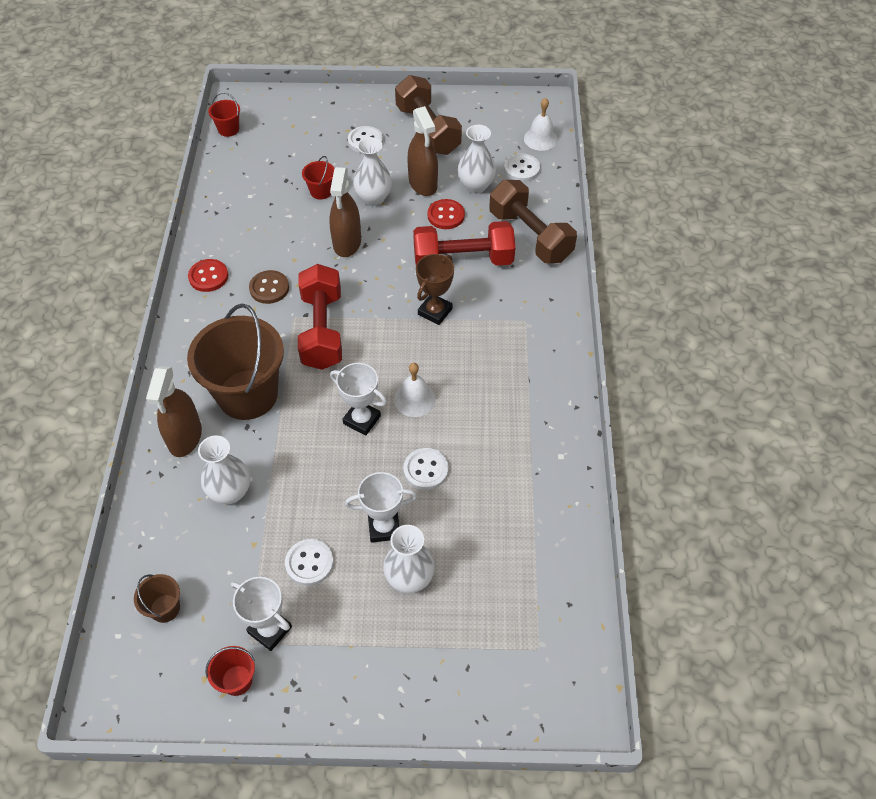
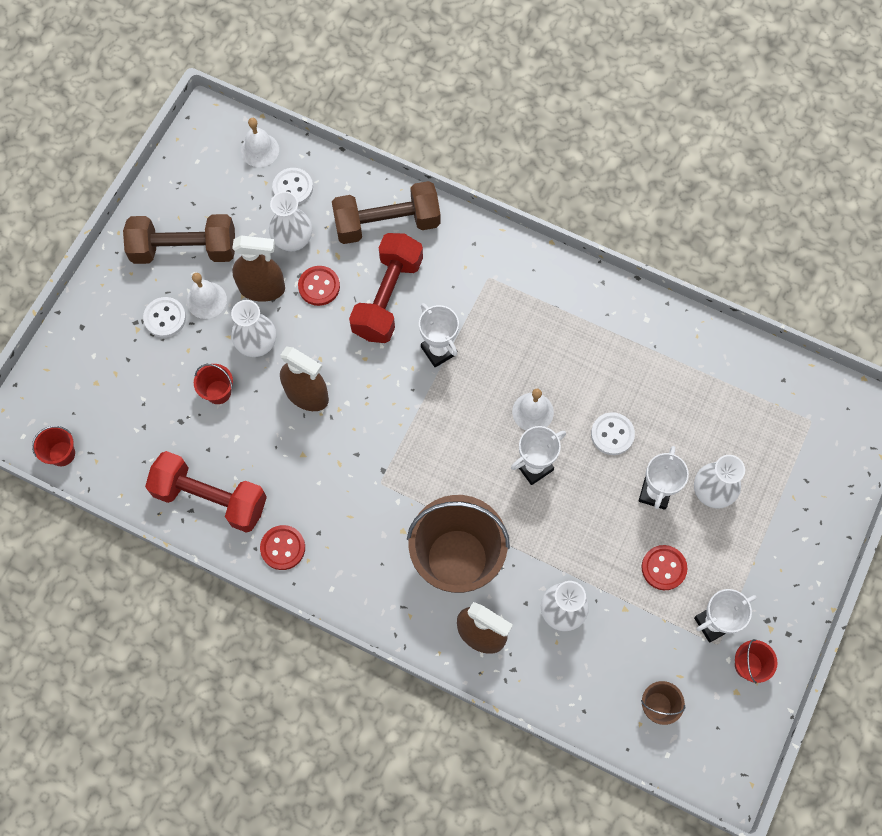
camera: 65 degrees left, 15 degrees up
(269, 288) = (330, 493): brown button -> none
(309, 563) = (663, 568): white button -> red button
(322, 330) = (411, 462): red dumbbell -> red dumbbell (210, 498)
(393, 157) = (206, 300): none -> white bell
(435, 311) = (438, 350): brown trophy -> white trophy

